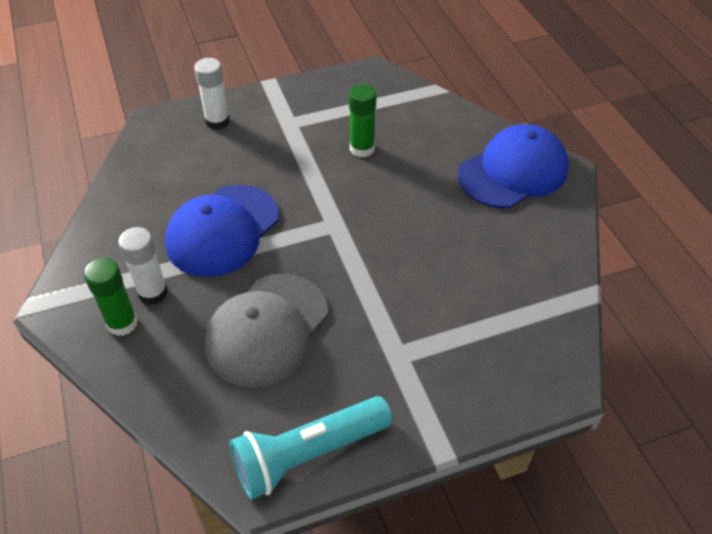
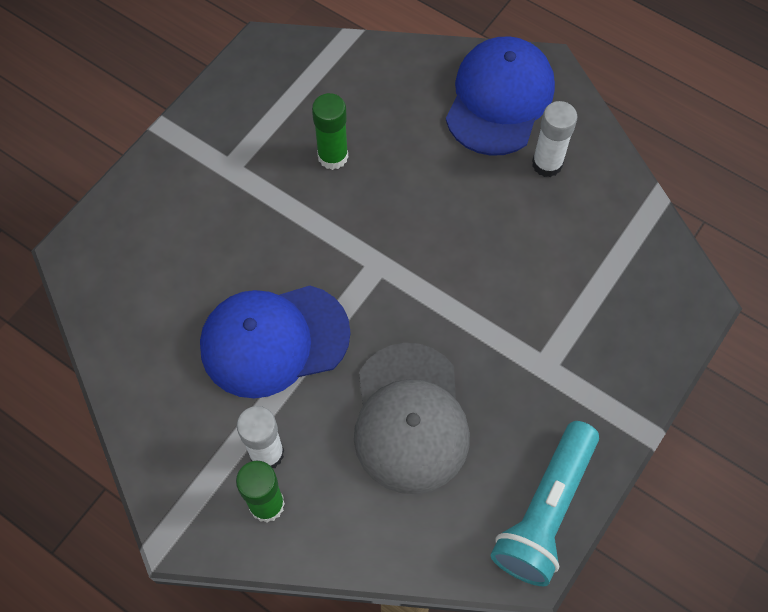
camera: 35 degrees left, 15 degrees up
(217, 121) = (149, 211): white glue stick -> white glue stick (547, 164)
(223, 230) = (274, 340): blue cap -> blue cap turned 75 degrees clockwise

